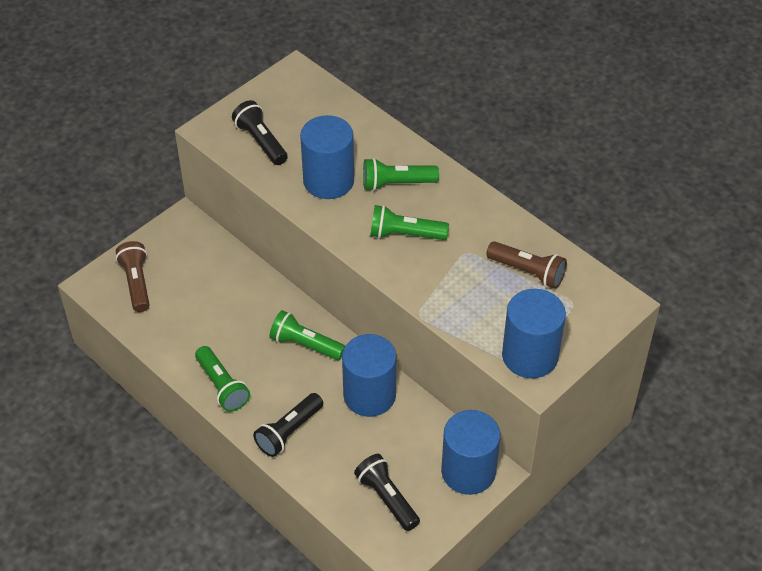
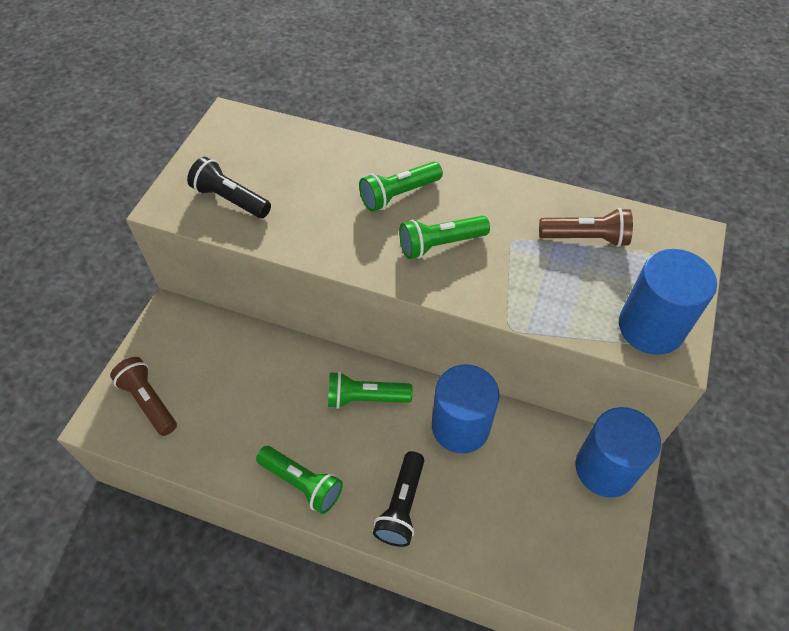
camera: 25 degrees left, 5 degrees up
(328, 181) = (326, 216): blue cylinder -> none
(387, 498) = (546, 538): black flashlight -> none

